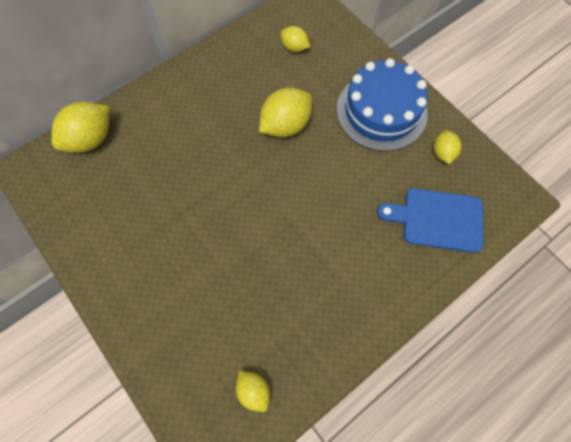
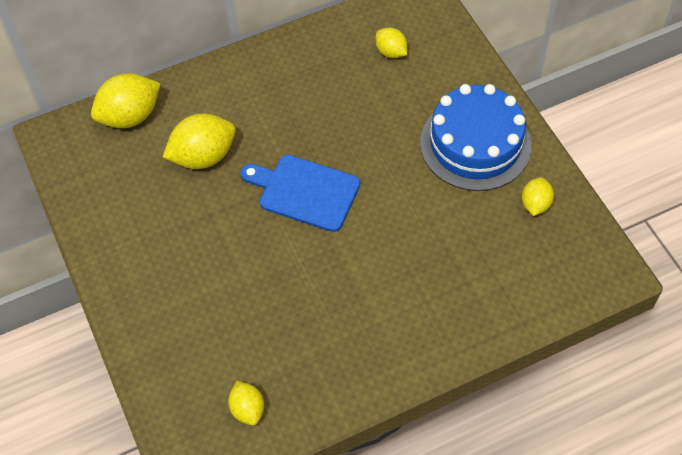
camera: 15 degrees right, 10 degrees down
(285, 125) = (356, 140): yellow lemon -> yellow lemon (203, 156)
(437, 220) = (505, 276): blue cutting board -> blue cutting board (304, 192)

